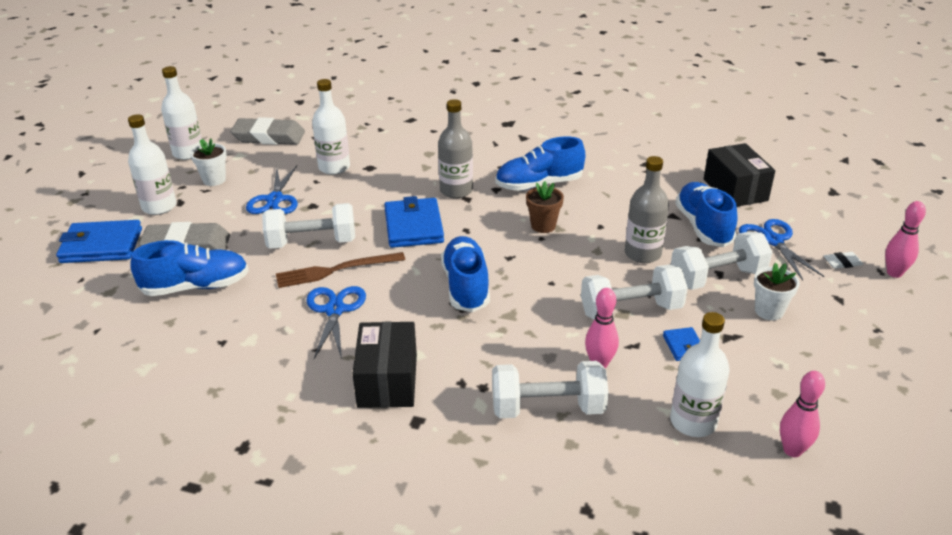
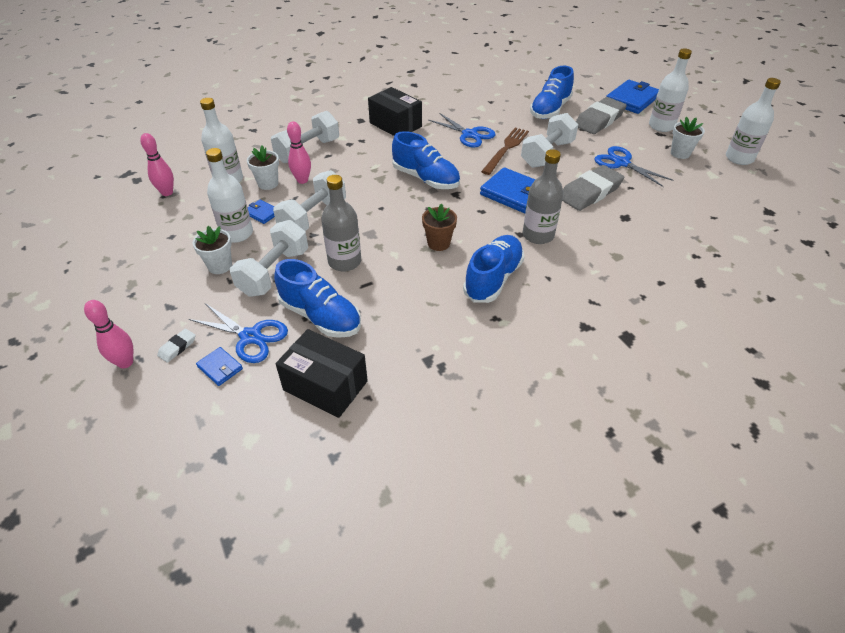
camera: 135 degrees right, 10 degrees up
(269, 137) = (736, 198): grey eraser -> grey eraser (590, 192)
(334, 167) = (644, 203): white bottle -> white bottle (237, 234)
(645, 384) = (268, 184): none -> white flower pot
(810, 233) = (220, 368): none -> blue wallet

